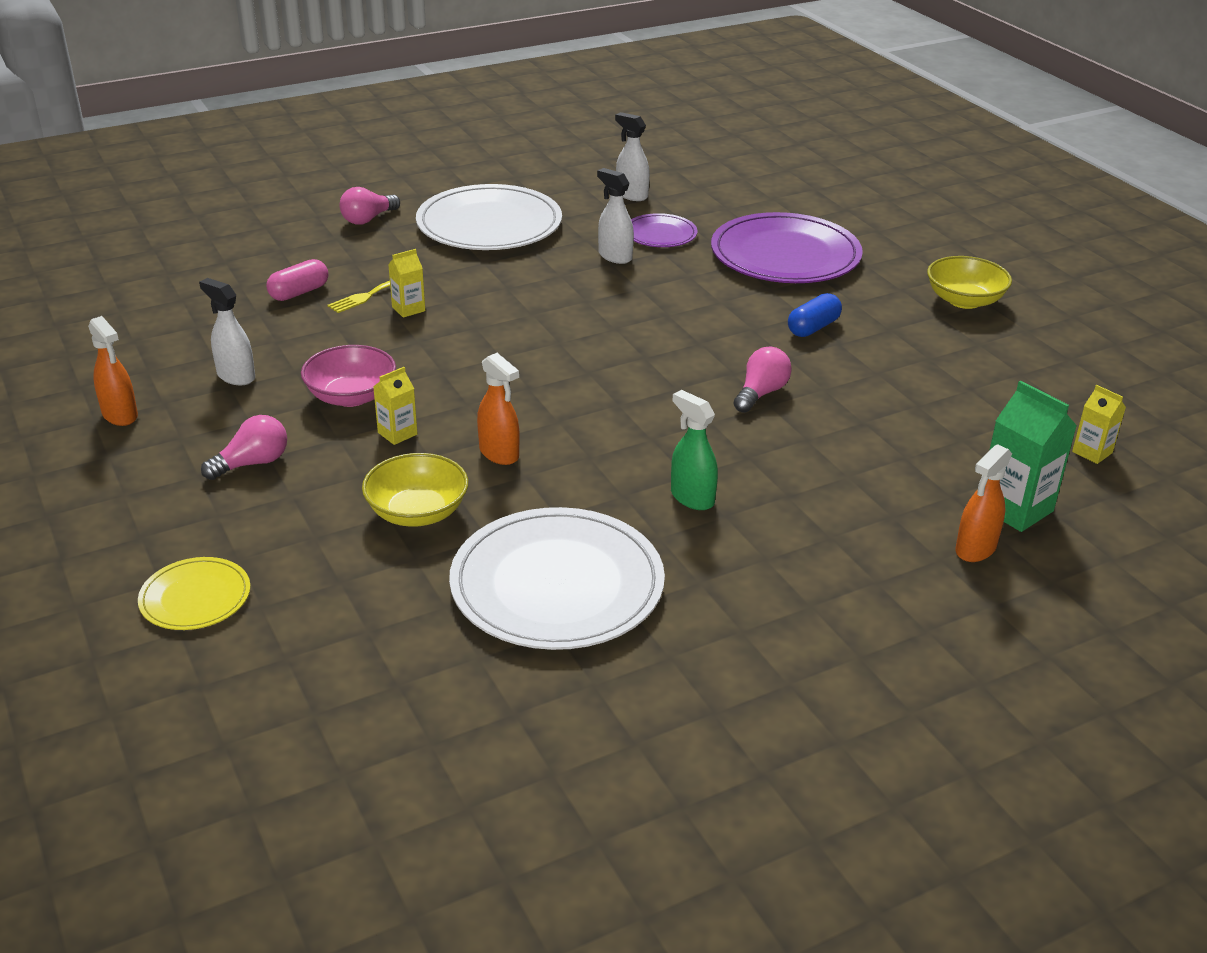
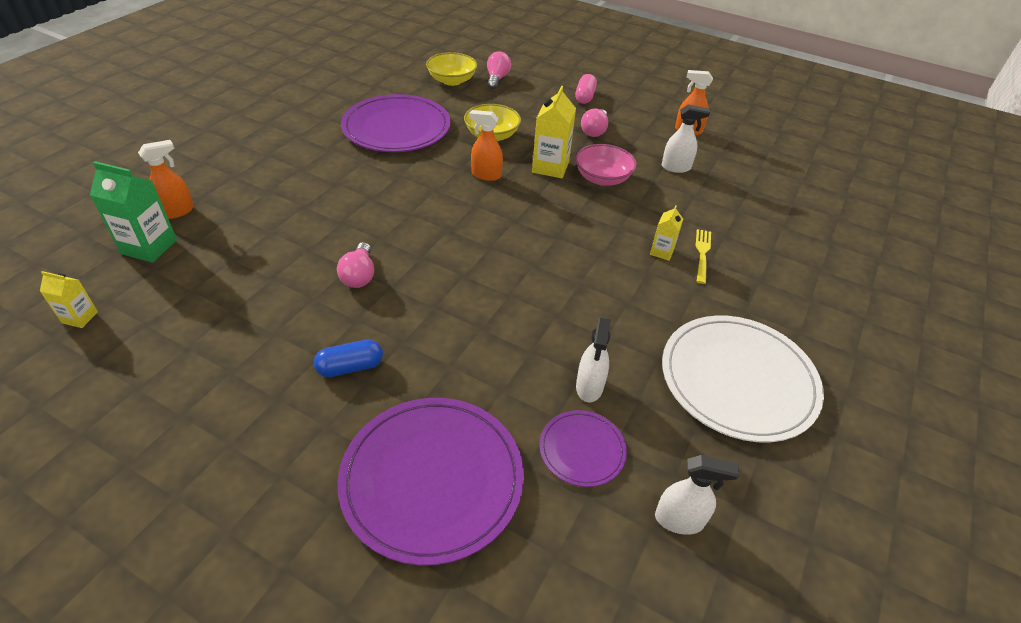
camera: 145 degrees right, 10 degrees up
(195, 597) = (536, 82): yellow plate -> none
(299, 292) = (744, 236): pink capsule -> pink capsule (585, 97)
(368, 219) = (828, 335): pink light bulb -> pink light bulb (497, 79)
(397, 433) = (550, 167): yellow carton -> yellow carton, size x1.78
(557, 585) = (396, 128): white plate -> purple plate
(615, 256) = (589, 387): white spray bottle -> white spray bottle turned 90 degrees clockwise
(692, 498) = (360, 186): green spray bottle -> none
(813, 328) = (350, 367): blue capsule -> blue capsule turned 60 degrees clockwise
(964, 300) = (202, 489): yellow bowl -> yellow bowl (452, 80)
(975, 549) = (177, 211): orange spray bottle -> orange spray bottle turned 45 degrees clockwise

